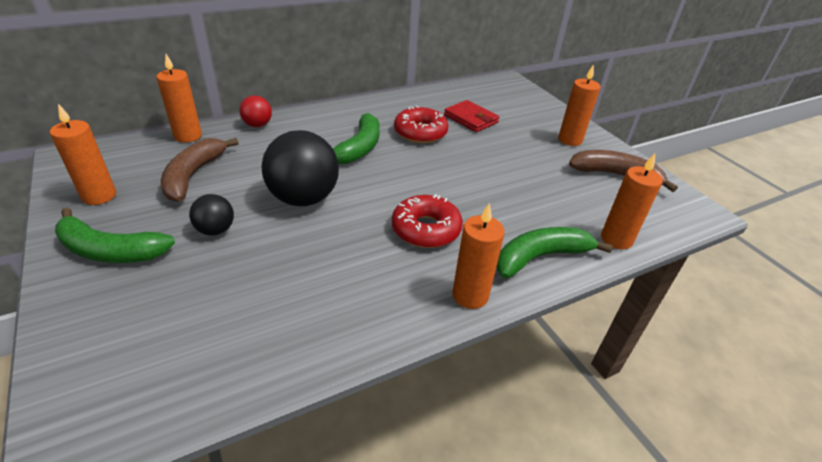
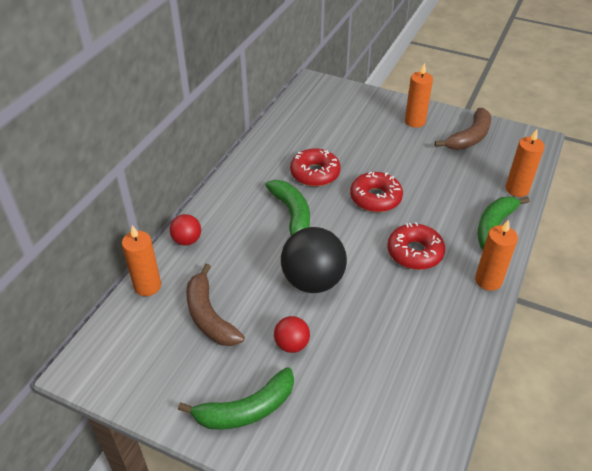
camera: 35 degrees left, 5 degrees up
(99, 196) = (166, 380): orange candle -> none
(216, 230) = (291, 344): black ball -> red ball
(449, 172) = (375, 198): none -> red donut
(471, 119) = (332, 139): red wallet -> none
(615, 175) = (469, 137): brown banana -> brown banana turned 150 degrees clockwise

